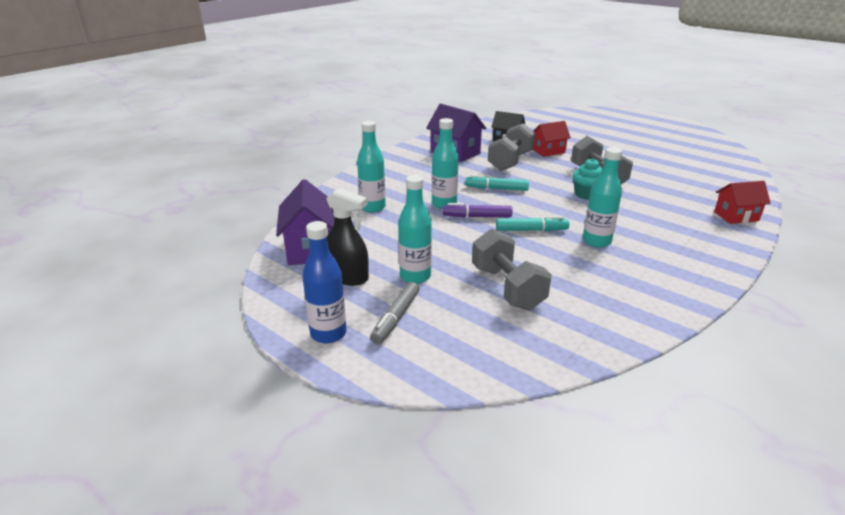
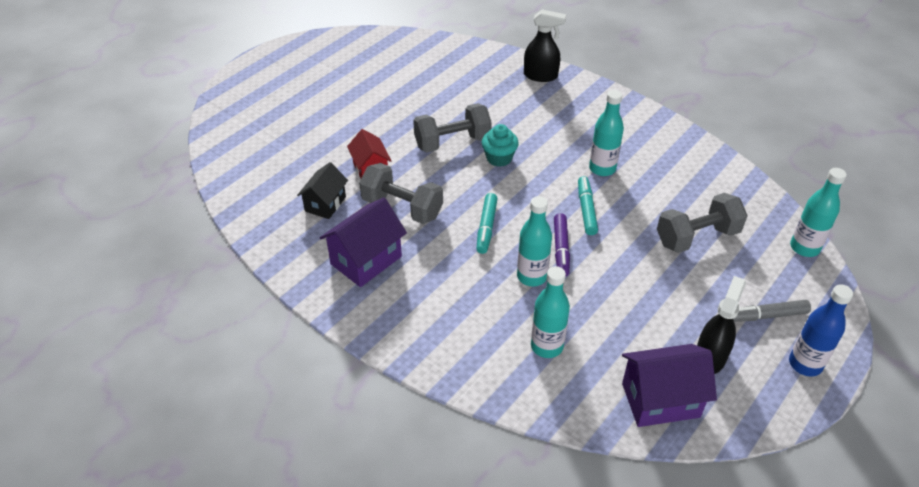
camera: 90 degrees left, 15 degrees up
(395, 318) = (766, 316): grey marker -> grey marker turned 150 degrees clockwise
(415, 276) = (695, 302): turquoise bottle -> turquoise bottle (804, 248)
(736, 216) = (541, 76): red house -> black spray bottle

